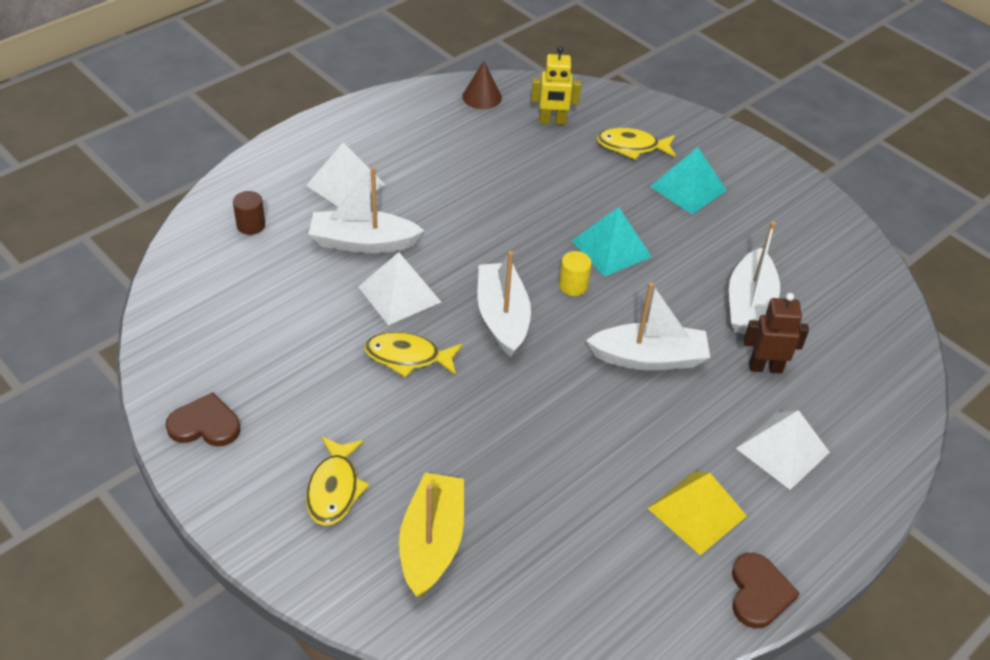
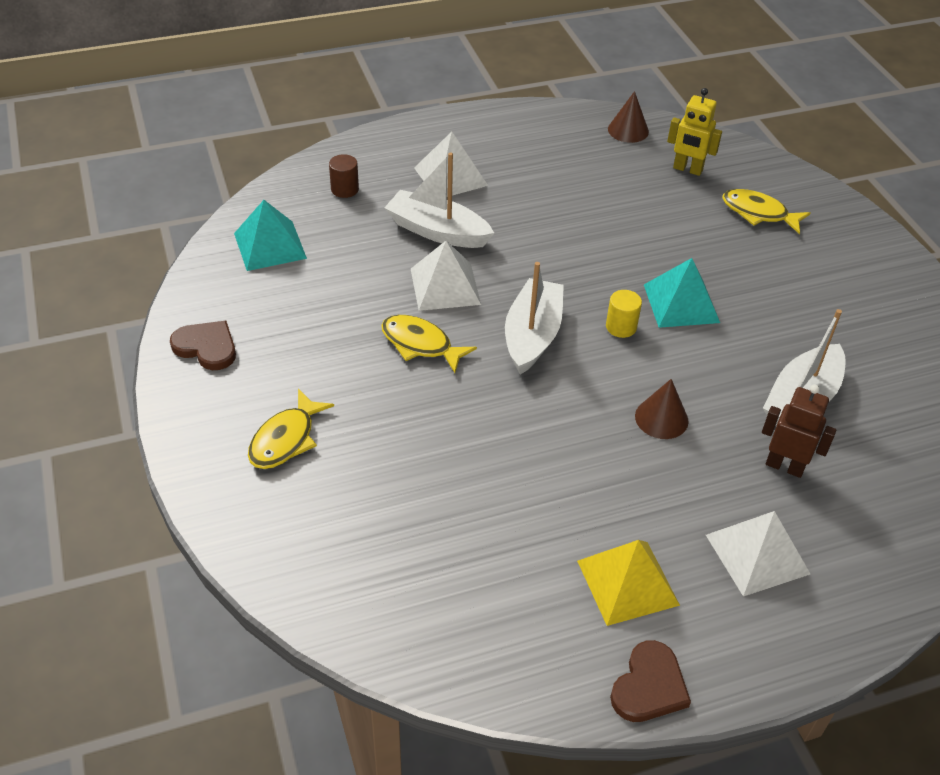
camera: 25 degrees right, 0 degrees up
(432, 542) = (346, 518): yellow boat -> none
(649, 358) = (661, 418): white boat -> brown cone
(688, 188) = (798, 268): turquoise pyramid -> turquoise pyramid (270, 245)

